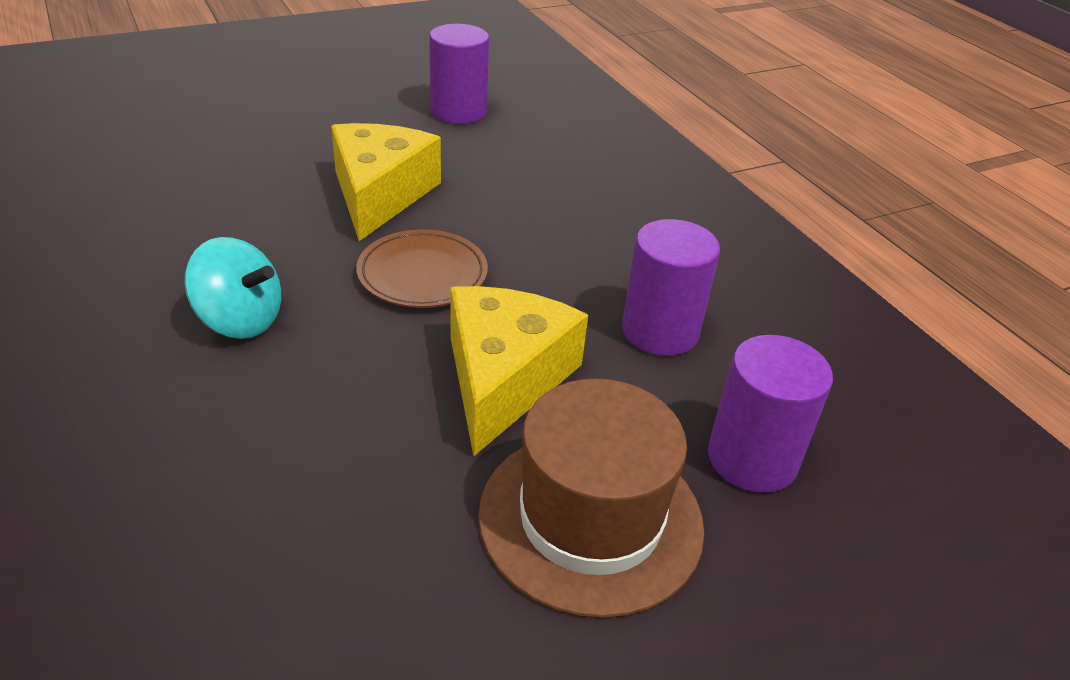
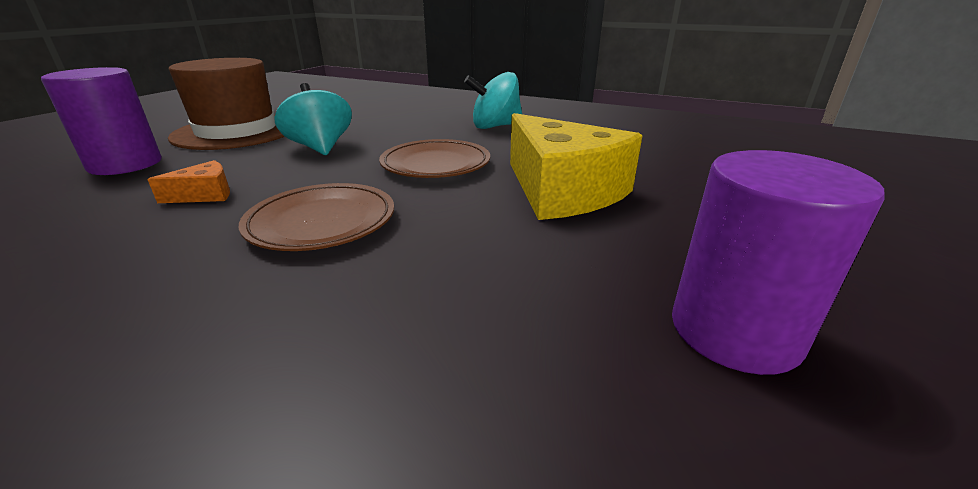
camera: 145 degrees right, 10 degrees down
(504, 379) = (320, 148): yellow cheese -> turquoise spinning top
(579, 247) = (322, 222): none -> brown plate
(660, 331) = (205, 194): purple cylinder -> orange cheese

